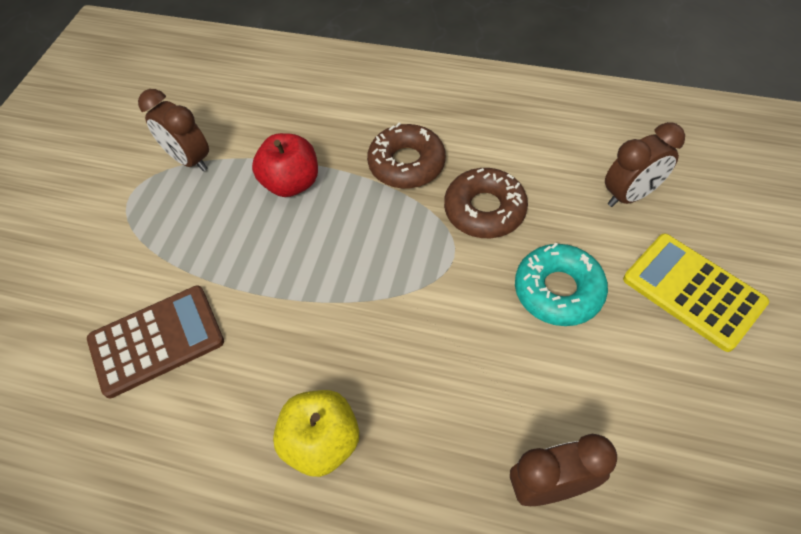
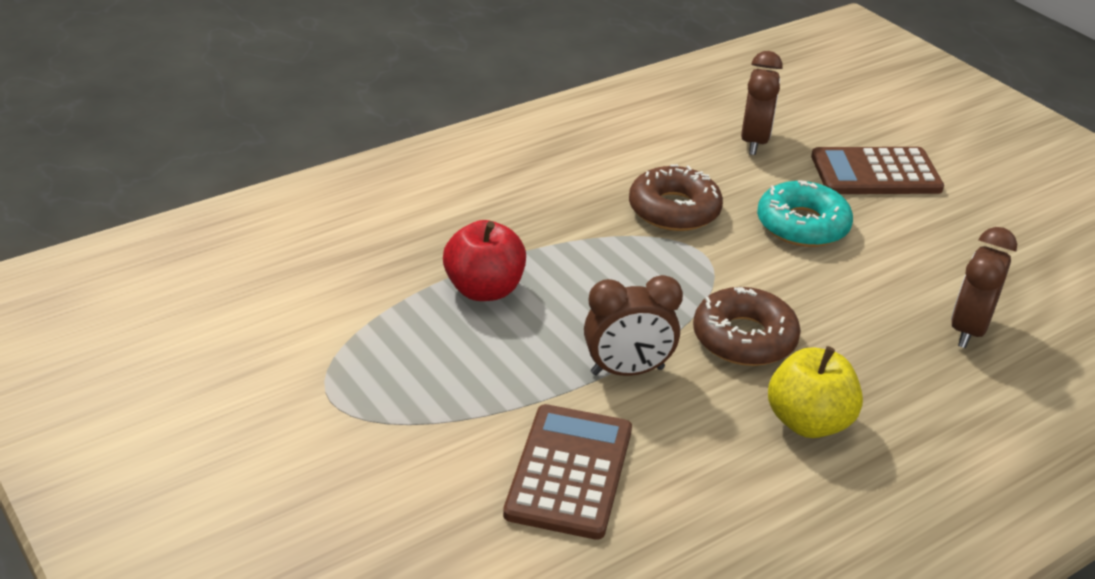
camera: 55 degrees left, 20 degrees down
(189, 160) = (345, 335): brown clock -> brown clock (627, 371)
(406, 164) = (561, 216): brown donut -> brown donut (744, 338)
(693, 291) = (875, 173): yellow calculator -> brown calculator

